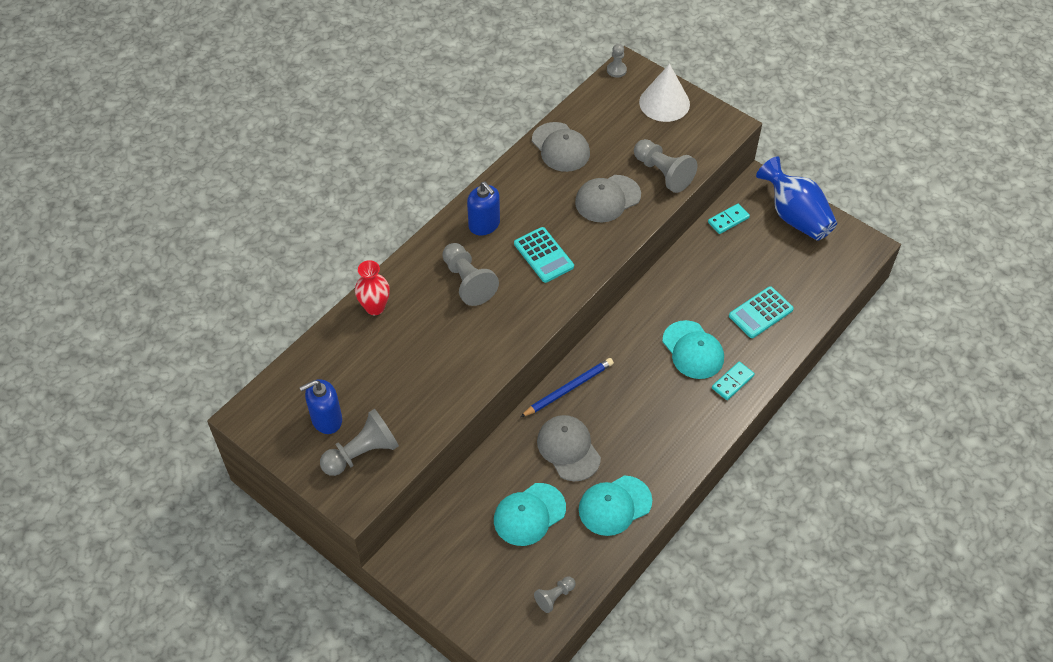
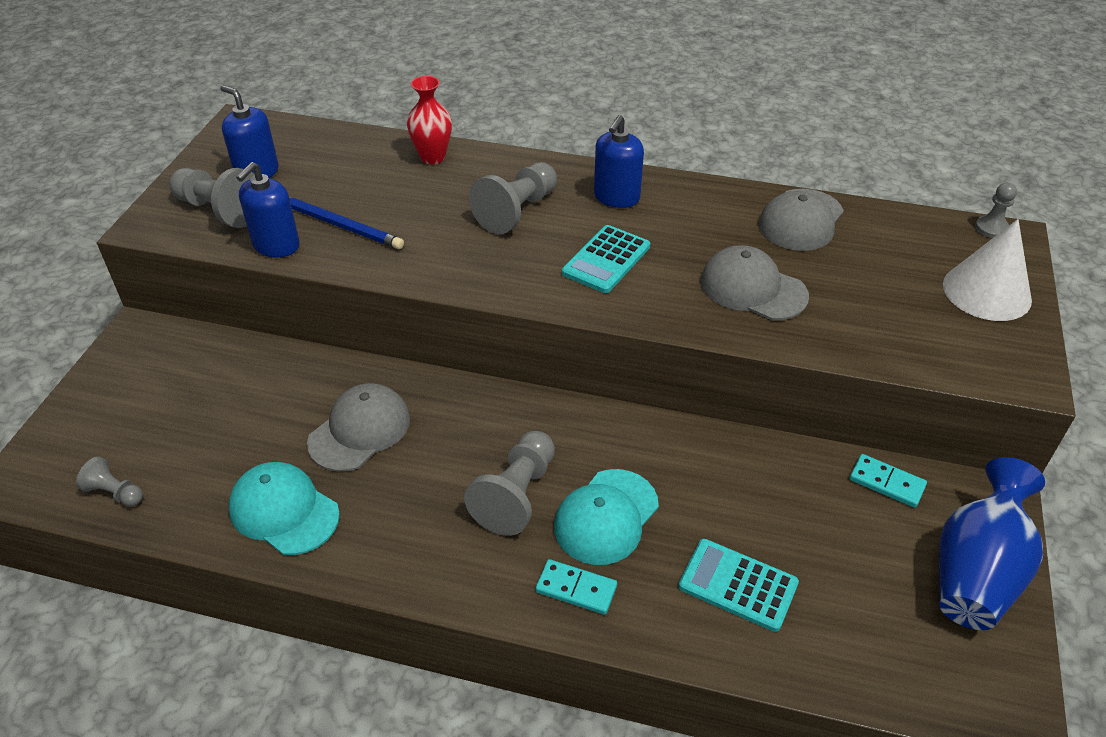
camera: 65 degrees right, 10 degrees down
(426, 427) = (276, 245): none -> blue soap dispenser
(529, 514) = (240, 425): turquoise cap -> none
(568, 388) = (458, 399): blue pencil -> blue pencil (340, 225)
(663, 173) = (852, 330): grey pawn -> grey pawn (516, 495)

